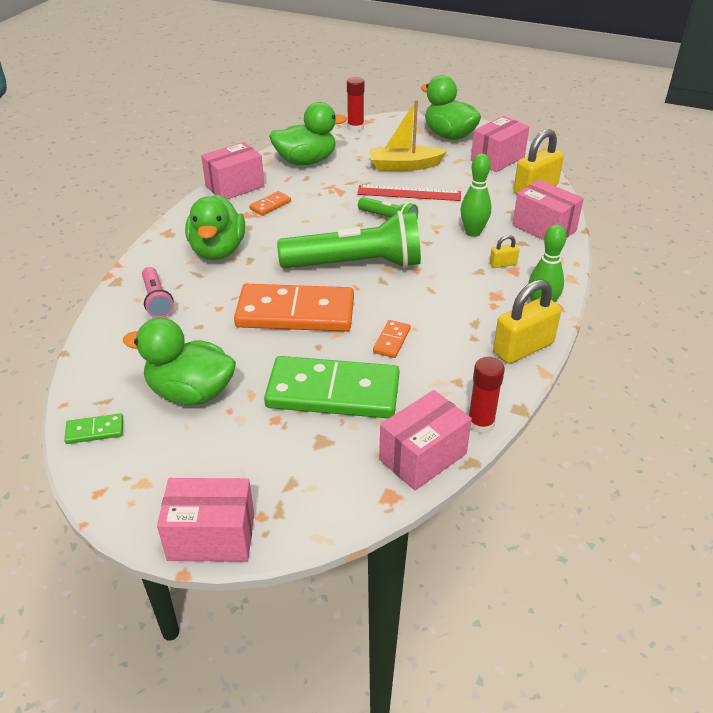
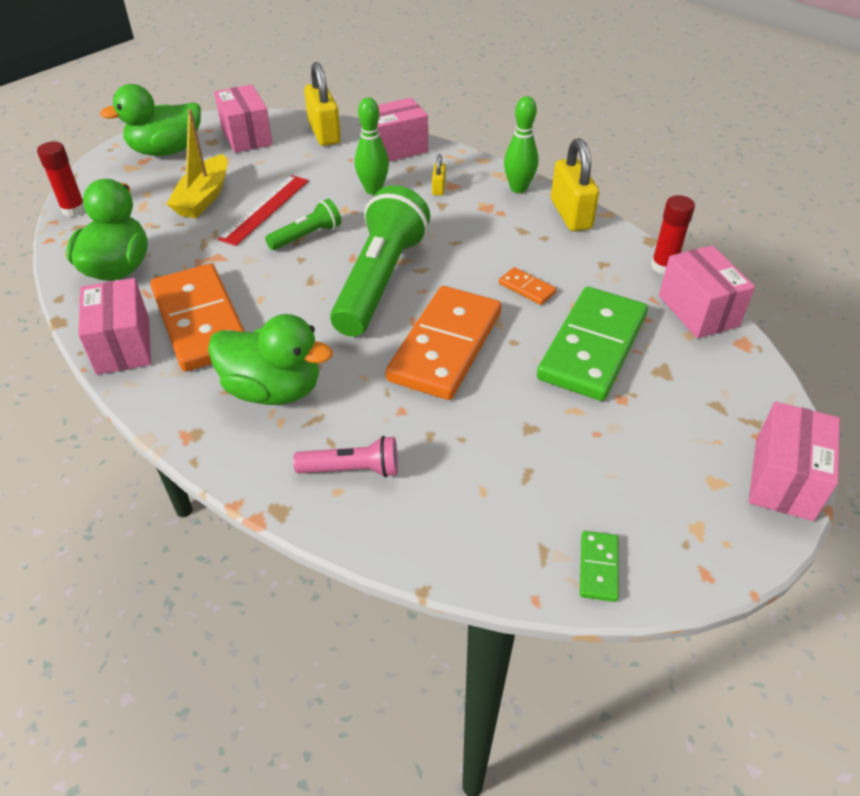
camera: 70 degrees left, 5 degrees up
(191, 392) = (555, 462): green duck -> none
(270, 205) = (200, 321): orange domino -> orange domino, size x2.43

